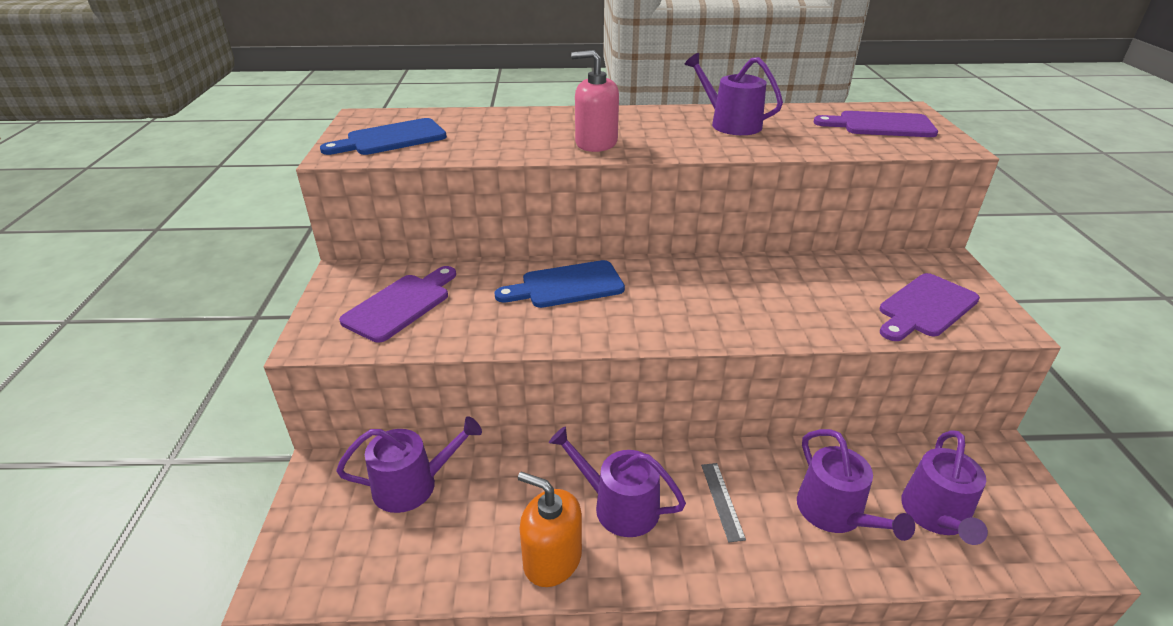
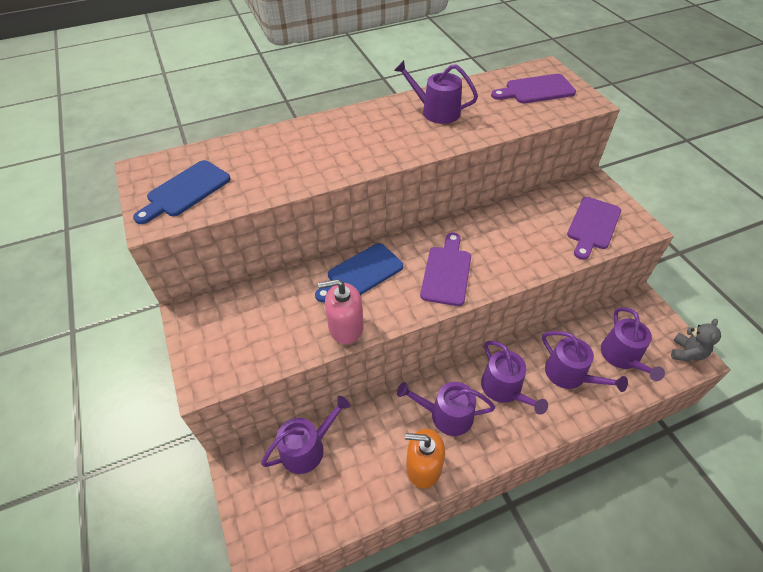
camera: 20 degrees left, 15 degrees up
(401, 305) = (251, 327): purple cutting board -> purple cutting board (447, 272)
(596, 143) = (351, 157): pink soap dispenser -> pink soap dispenser (345, 327)
(722, 500) = (504, 389): grey ruler -> purple watering can
(1058, 543) = (686, 353): none -> grey teddy bear

